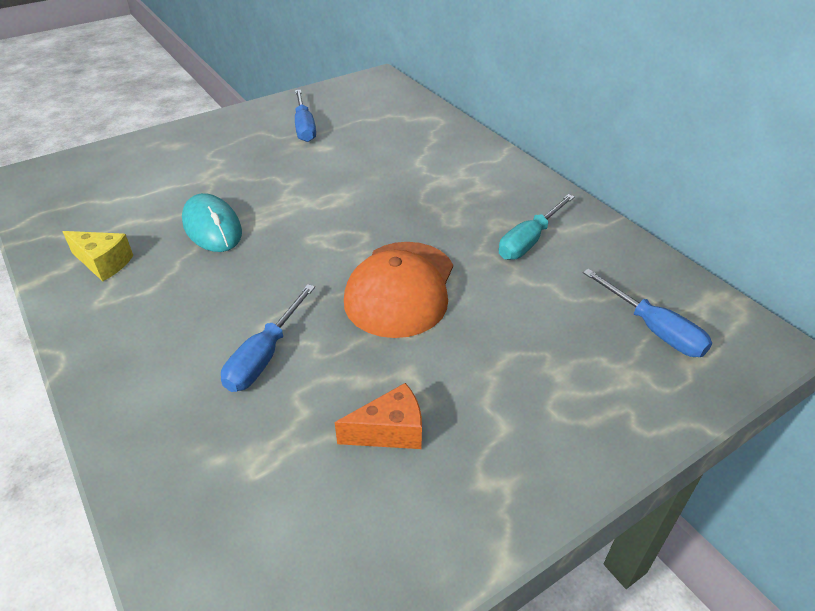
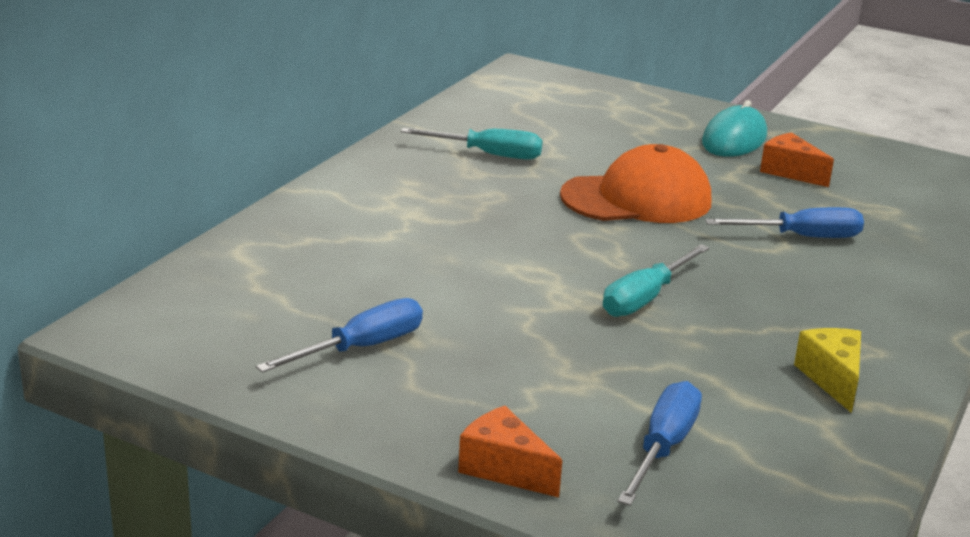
camera: 120 degrees left, 15 degrees down
(175, 136) = (504, 469): none -> orange cheese
(212, 227) = (680, 331): turquoise mouse -> turquoise mouse (734, 139)
(260, 230) = (646, 298): none -> turquoise screwdriver
(653, 329) = (555, 101): blue screwdriver -> blue screwdriver (663, 448)

